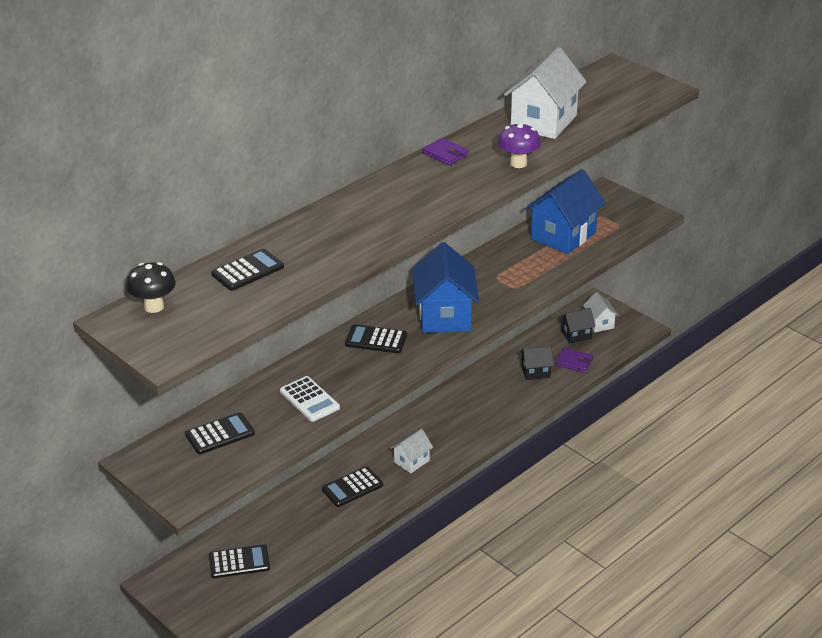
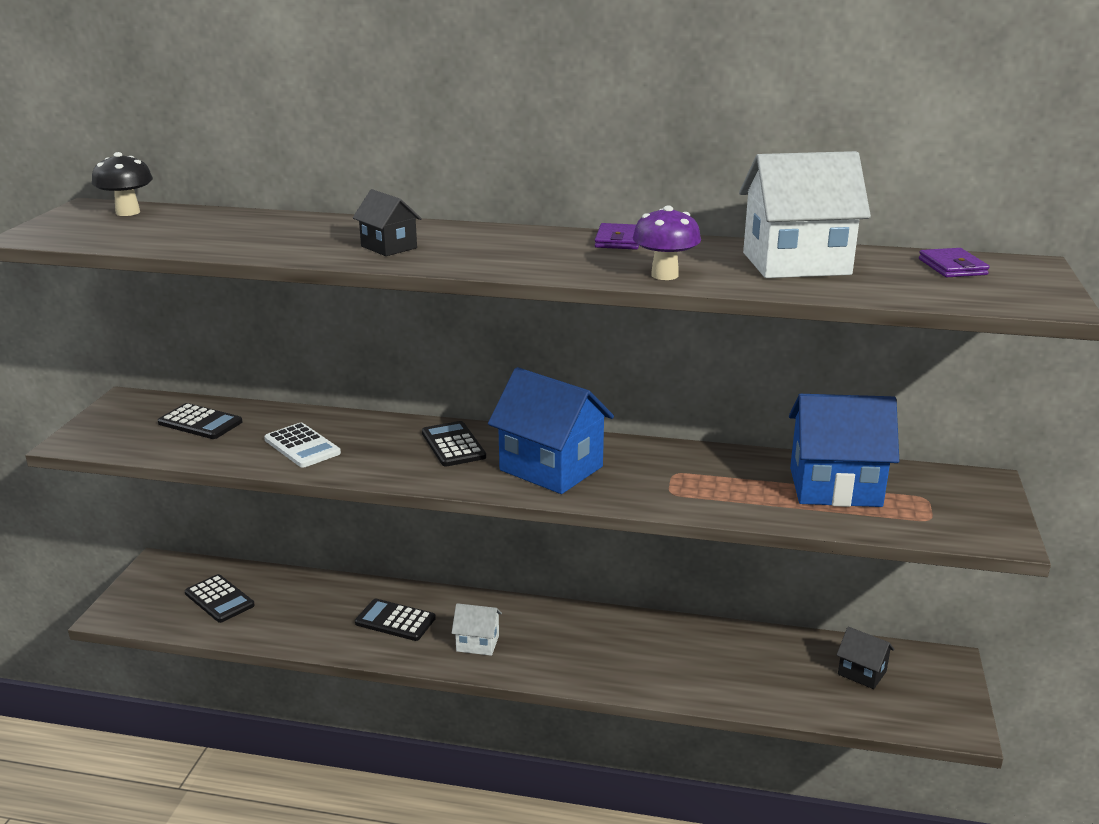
camera: 55 degrees right, 10 degrees down
(247, 271) = (236, 225): black calculator -> none
(309, 399) = (302, 446): white calculator -> white calculator turned 60 degrees counterclockwise
(445, 316) = (551, 468): blue house -> blue house turned 75 degrees clockwise
(535, 372) = (745, 670): black house -> black house (389, 247)
(574, 362) = (806, 694): purple wallet -> purple wallet (952, 267)
(599, 323) = (913, 683): white house -> none

